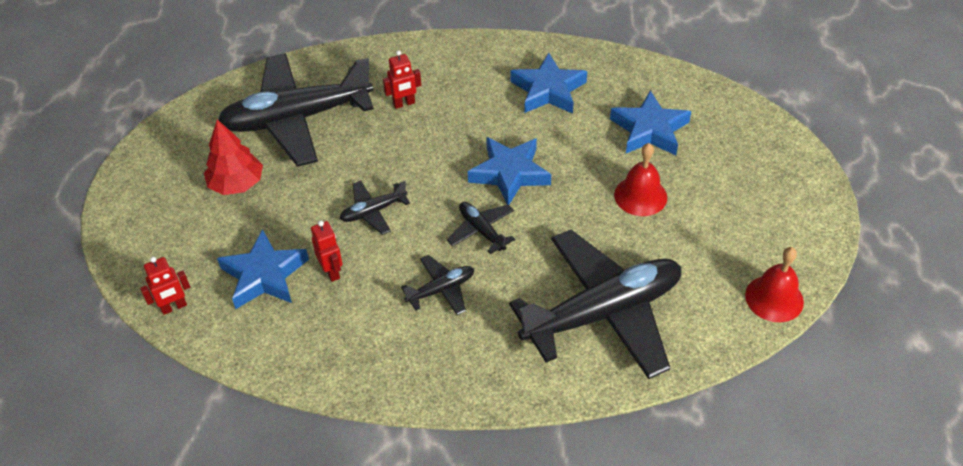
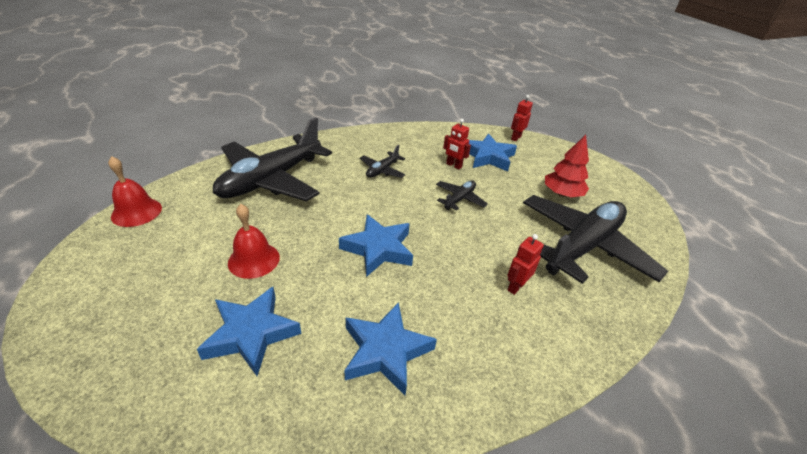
camera: 150 degrees right, 10 degrees down
(481, 231) = (376, 205): black plane -> none

